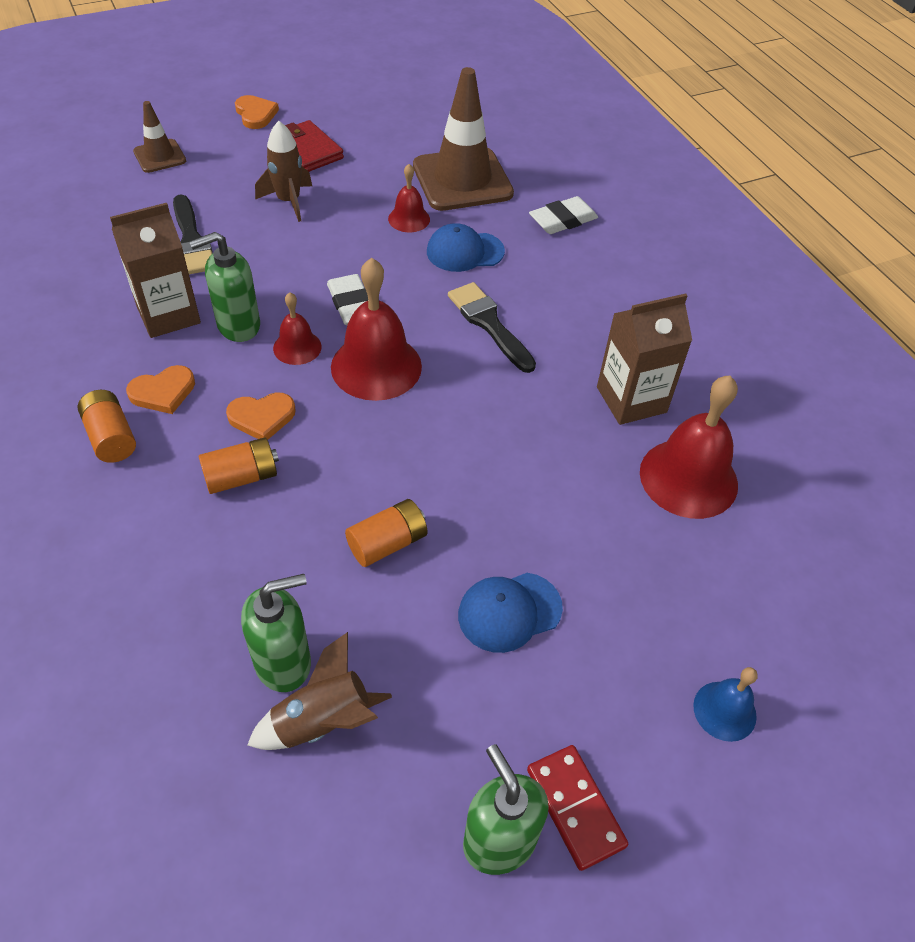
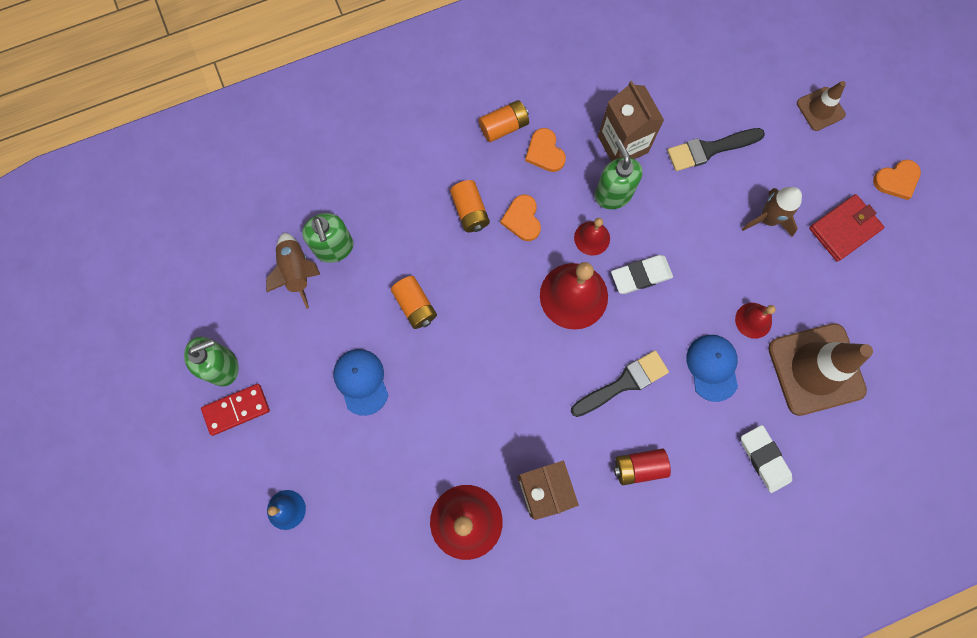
camera: 95 degrees right, 25 degrees up
(588, 314) = (639, 467): none -> red battery

